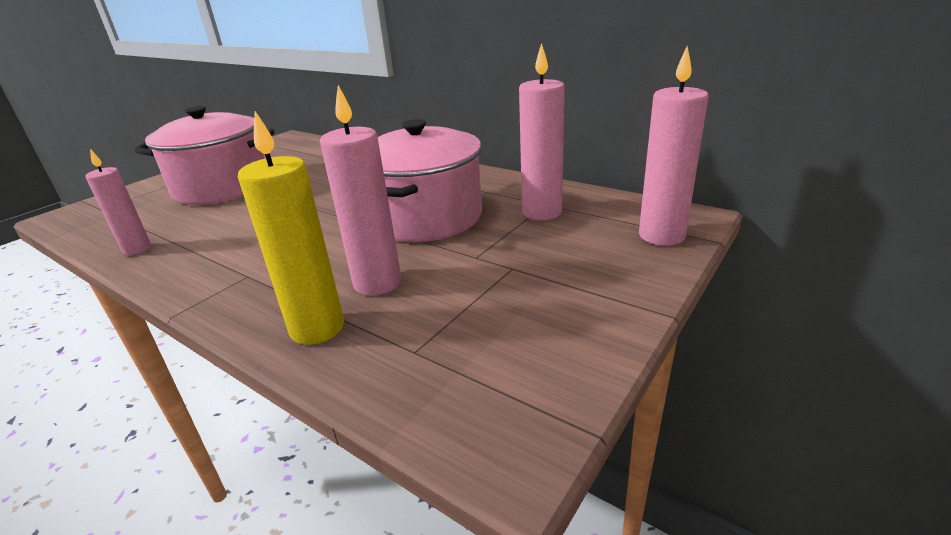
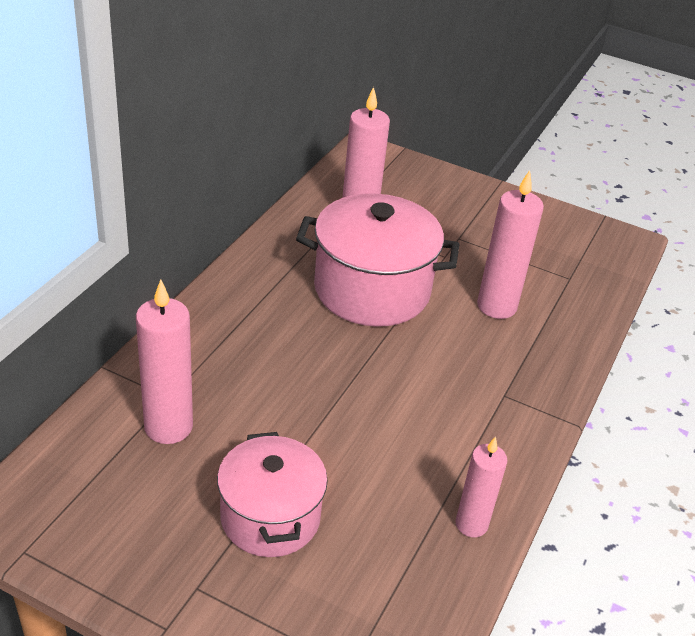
camera: 105 degrees left, 10 degrees up
(222, 187) = (270, 517): pink pot -> pink pot, size x0.66
(317, 328) = (563, 328): yellow candle -> none
(661, 236) = (399, 168): pink candle -> pink candle (168, 427)

